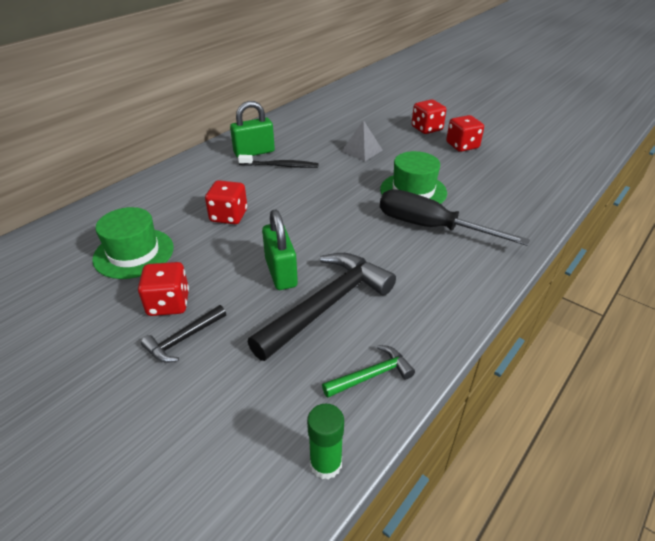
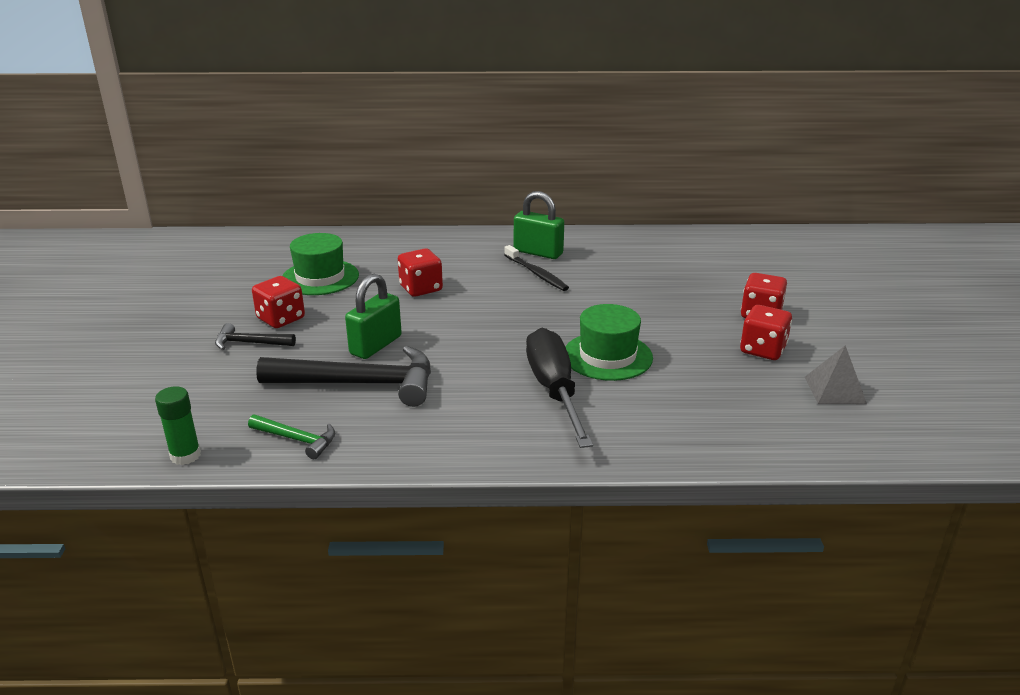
camera: 50 degrees right, 10 degrees down
(361, 151) = (638, 299): grey pyramid -> grey pyramid (834, 390)

